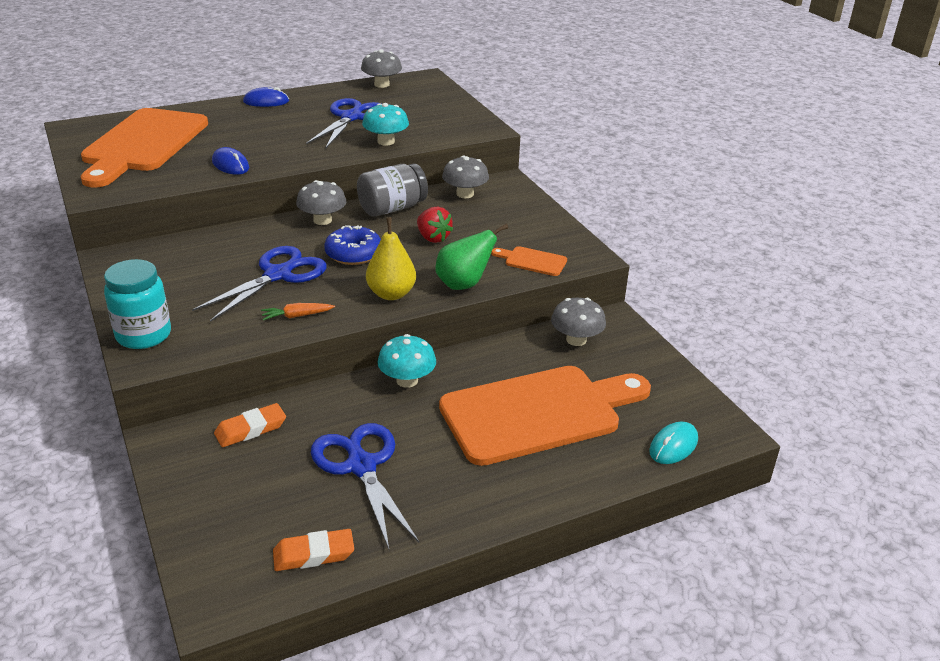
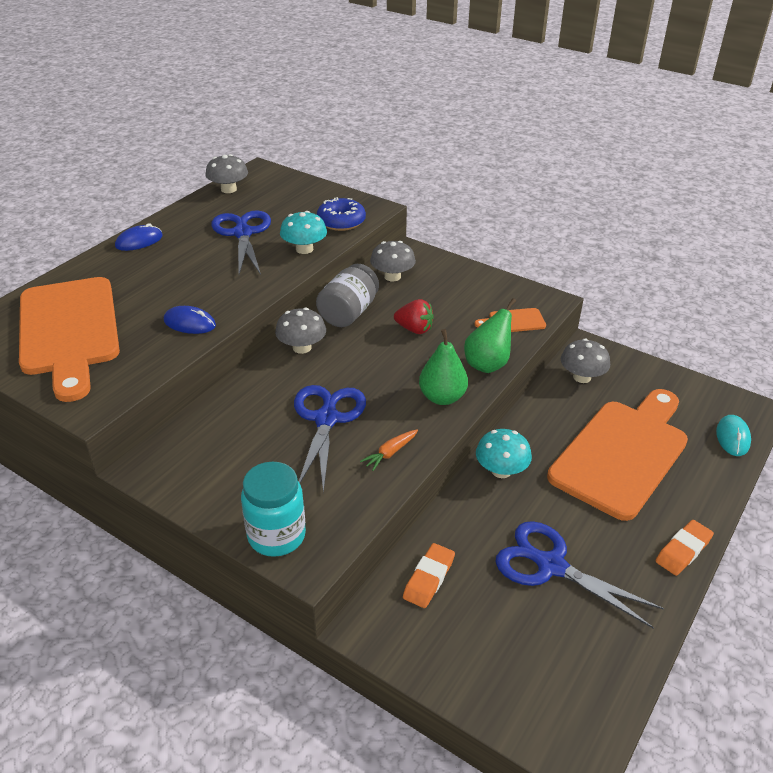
camera: 30 degrees left, 5 degrees up
(313, 554) = (601, 664): orange eraser -> orange eraser (683, 550)
(353, 253) = (367, 370): blue donut -> blue donut (341, 221)
(391, 294) = (442, 397): yellow pear -> green pear

